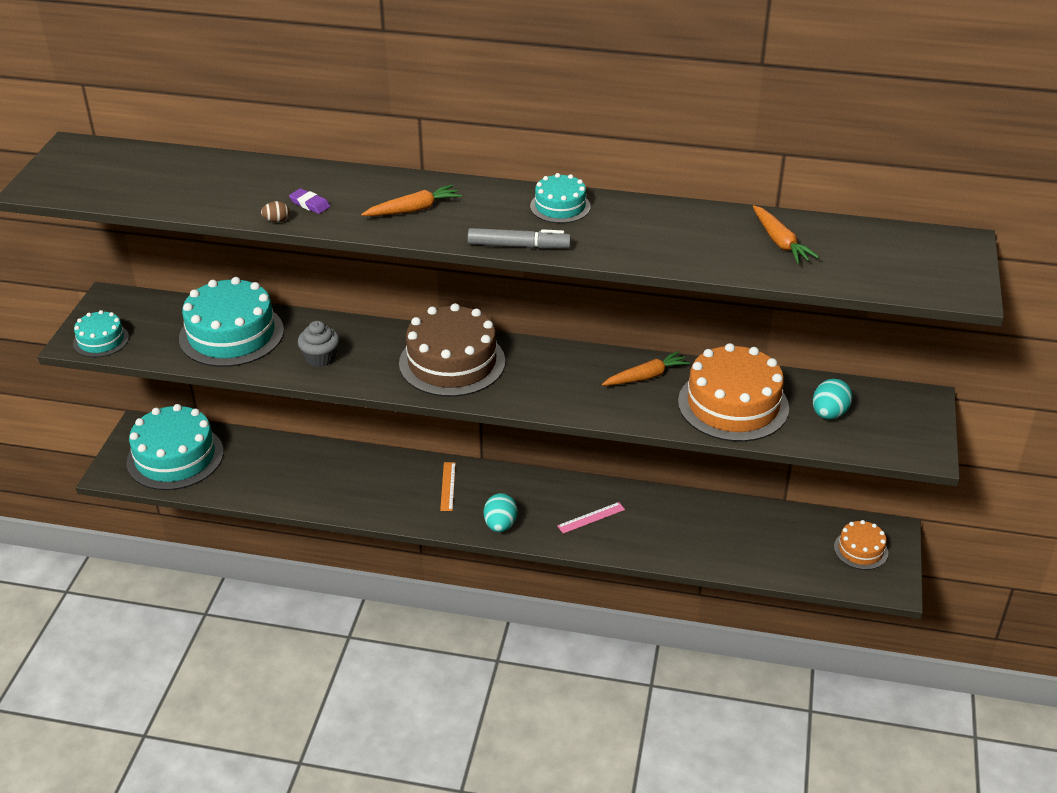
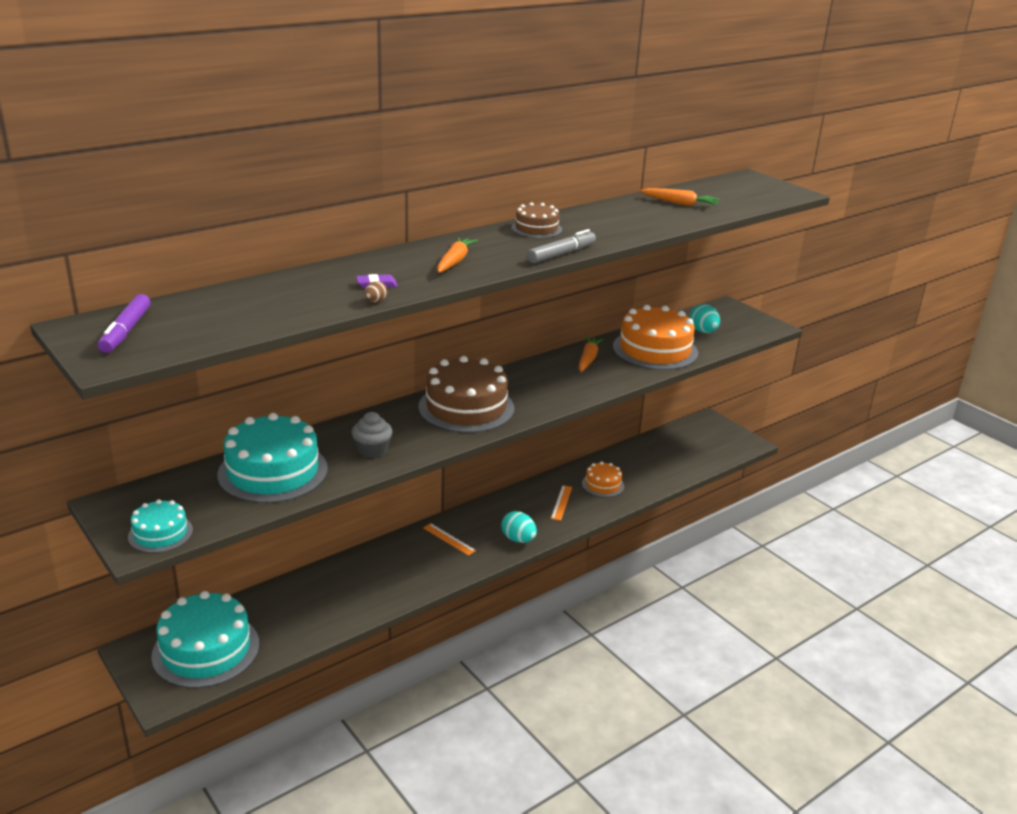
camera: 50 degrees left, 10 degrees down
(89, 165) = (126, 331): none -> purple marker
(560, 206) = (536, 229): turquoise cake -> brown cake
(591, 518) = (561, 502): pink ruler -> orange ruler
(860, 550) = (709, 436): orange cake -> orange cake (603, 485)

